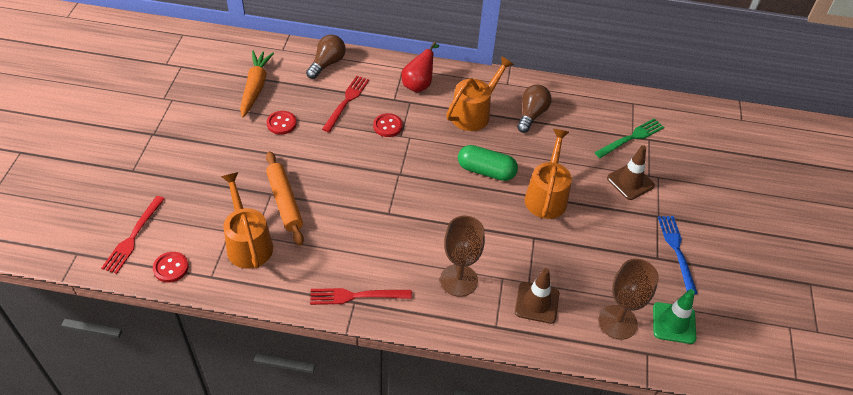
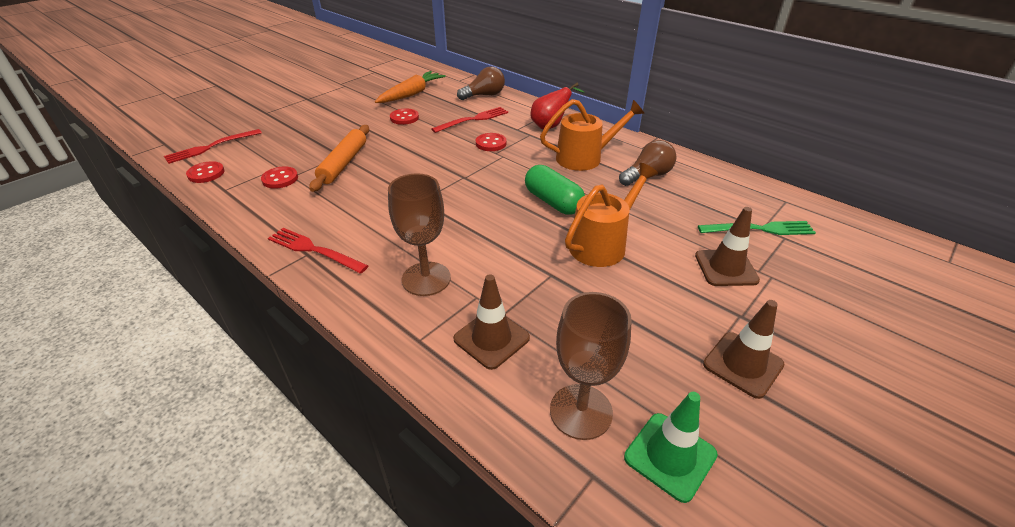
camera: 35 degrees right, 10 degrees down
(248, 243) = (280, 179): orange watering can -> red button
(676, 250) = (743, 364): blue fork -> brown traffic cone

